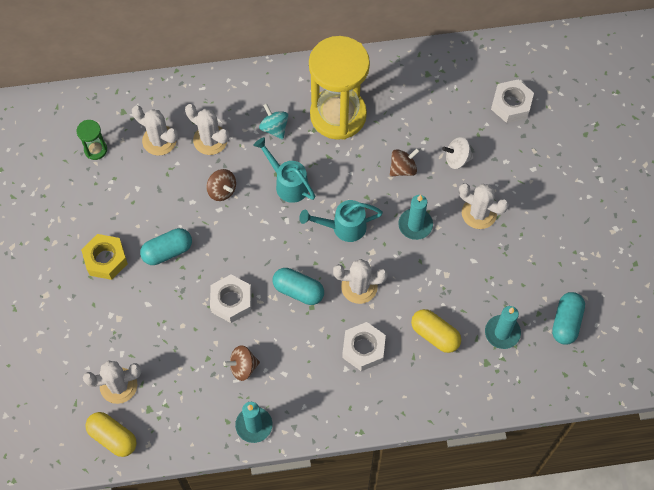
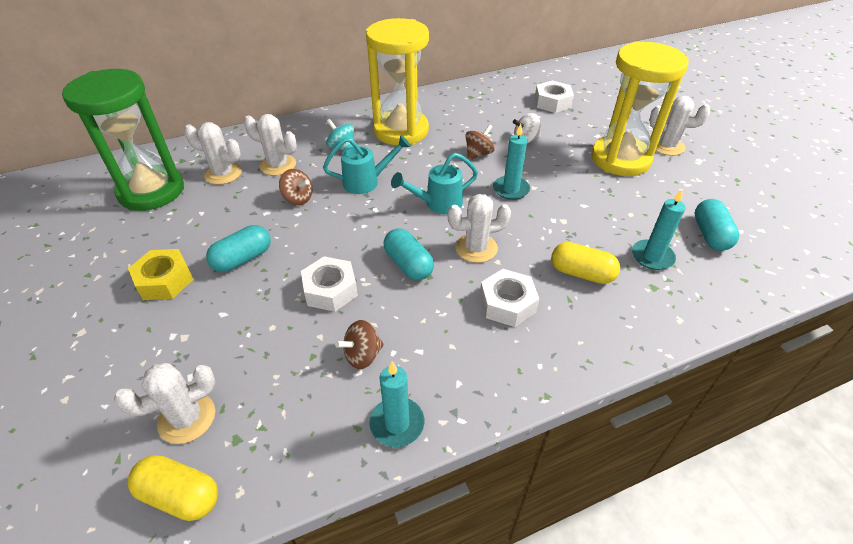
camera: 15 degrees left, 20 degrees down
(95, 150) = (151, 191): green hourglass -> green hourglass, size x2.46
(287, 183) = (367, 182): turquoise watering can -> turquoise watering can turned 135 degrees clockwise
(298, 290) = (408, 264): turquoise capsule -> turquoise capsule turned 45 degrees clockwise
(479, 213) = (567, 171): white cactus -> white cactus (667, 146)
(538, 209) = (620, 159): none -> yellow hourglass

